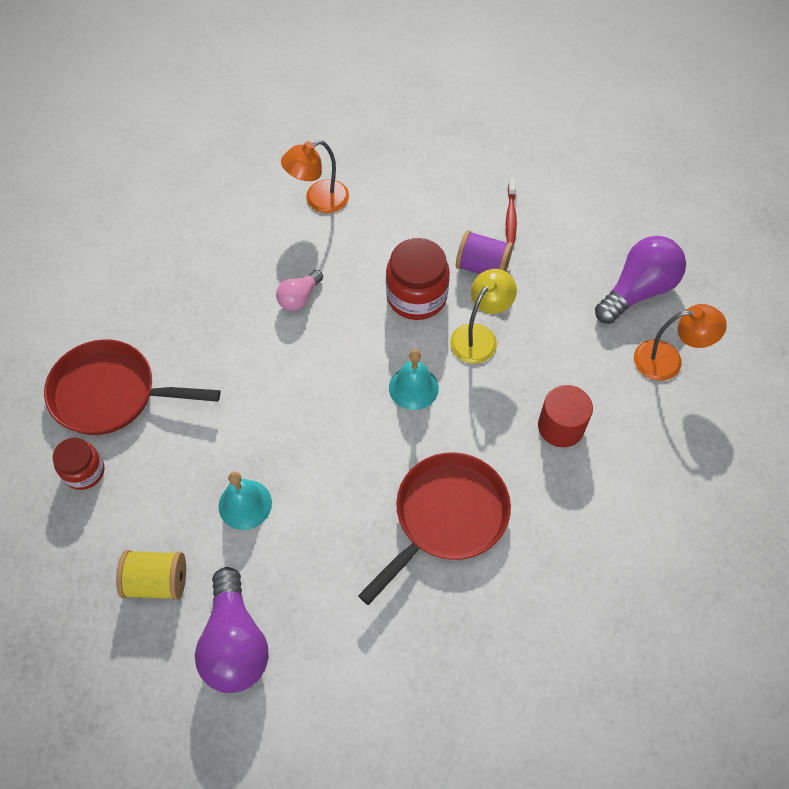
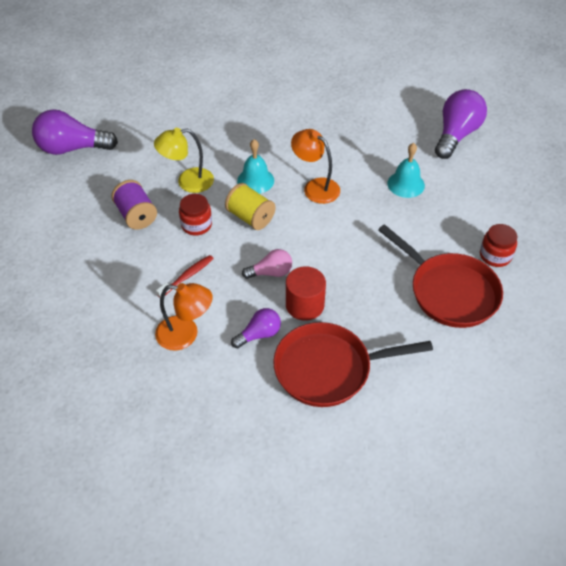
camera: 140 degrees left, 10 degrees down
(157, 581) = (482, 179): yellow spool -> yellow spool (250, 217)
(258, 239) = (259, 334): none -> purple light bulb
(416, 296) = (196, 225): red jar -> red jar, size x0.62
(446, 517) = (302, 120): red pan -> red pan (328, 369)
(510, 217) = (78, 233): red toothbrush -> red toothbrush (187, 276)
(561, 426) = (201, 119): red cylinder -> red cylinder (304, 305)
(668, 360) = (108, 112): orange lamp -> orange lamp (315, 187)

